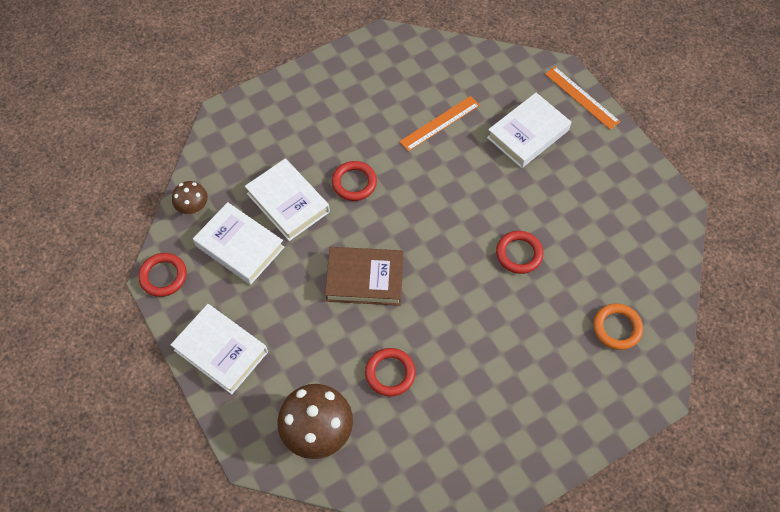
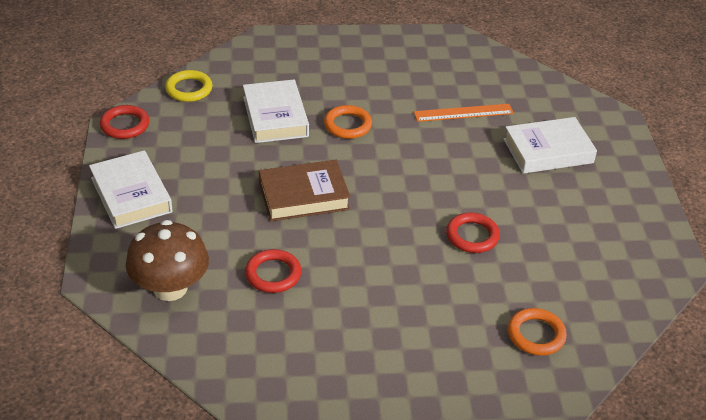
camera: 25 degrees right, 20 degrees down
(193, 207) = (189, 89): brown mushroom -> yellow ring
(240, 246) = (207, 130): white book -> none
(354, 183) = (347, 125): red ring -> orange ring
(365, 279) = (303, 196): brown book -> brown book turned 45 degrees counterclockwise
(581, 97) = (625, 144): orange ruler -> none

